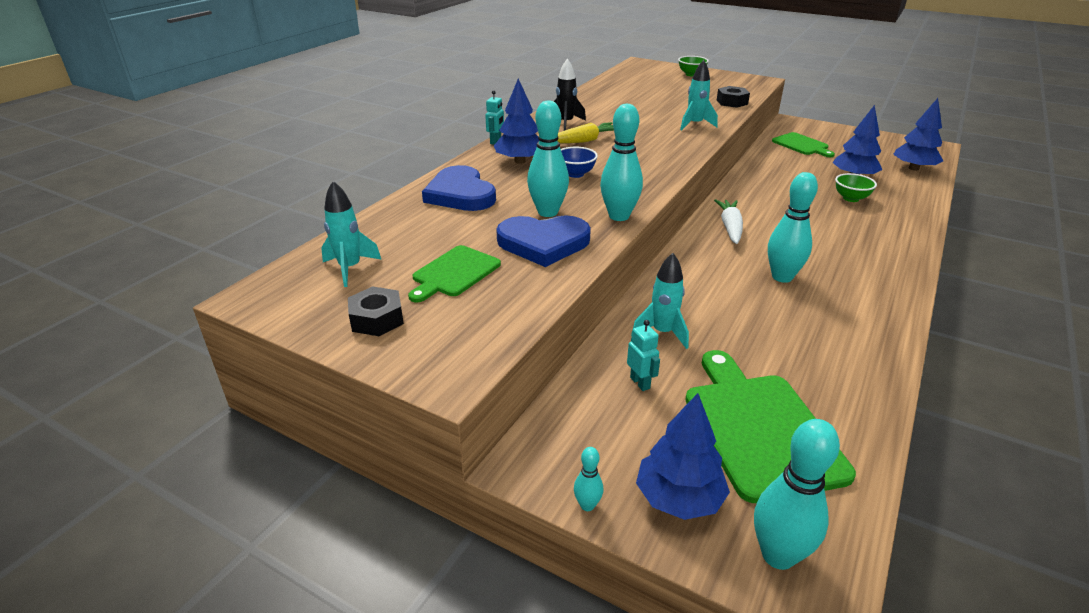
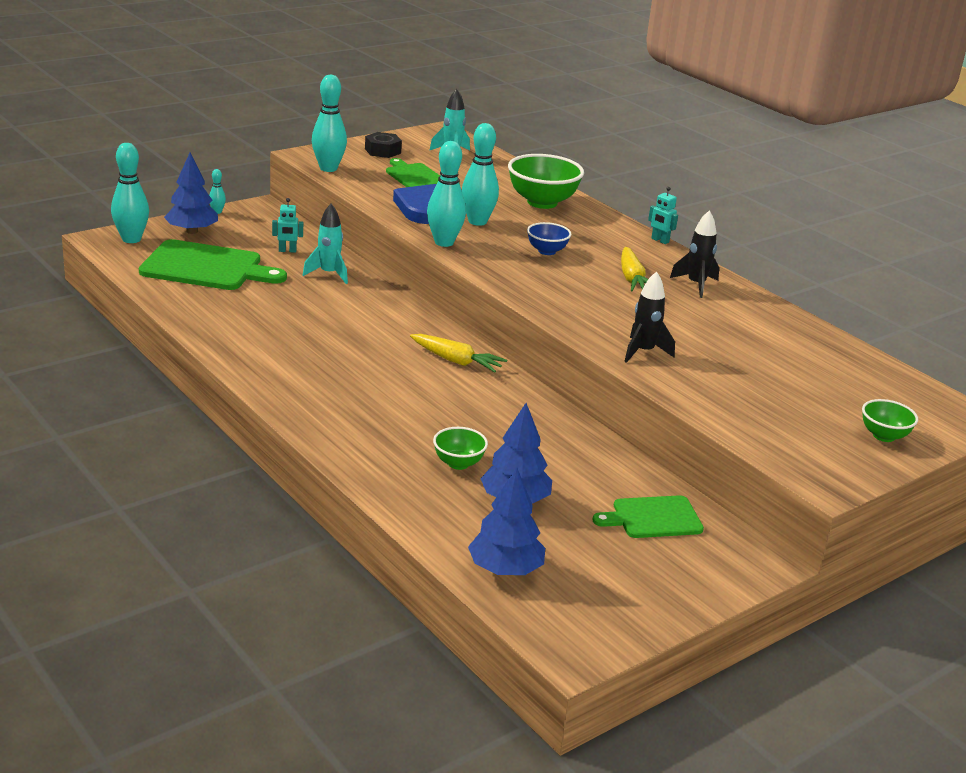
camera: 110 degrees right, 5 degrees down
(460, 194) = (542, 202): blue heart -> green bowl
(520, 161) = (598, 238): blue tree -> none
(695, 125) = (643, 352): turquoise rocket -> black rocket
(730, 227) = (456, 361): white carrot -> yellow carrot
(732, 102) = (721, 412): black nut -> none
(782, 277) = (347, 346): turquoise bowling pin -> turquoise bowling pin (328, 168)

